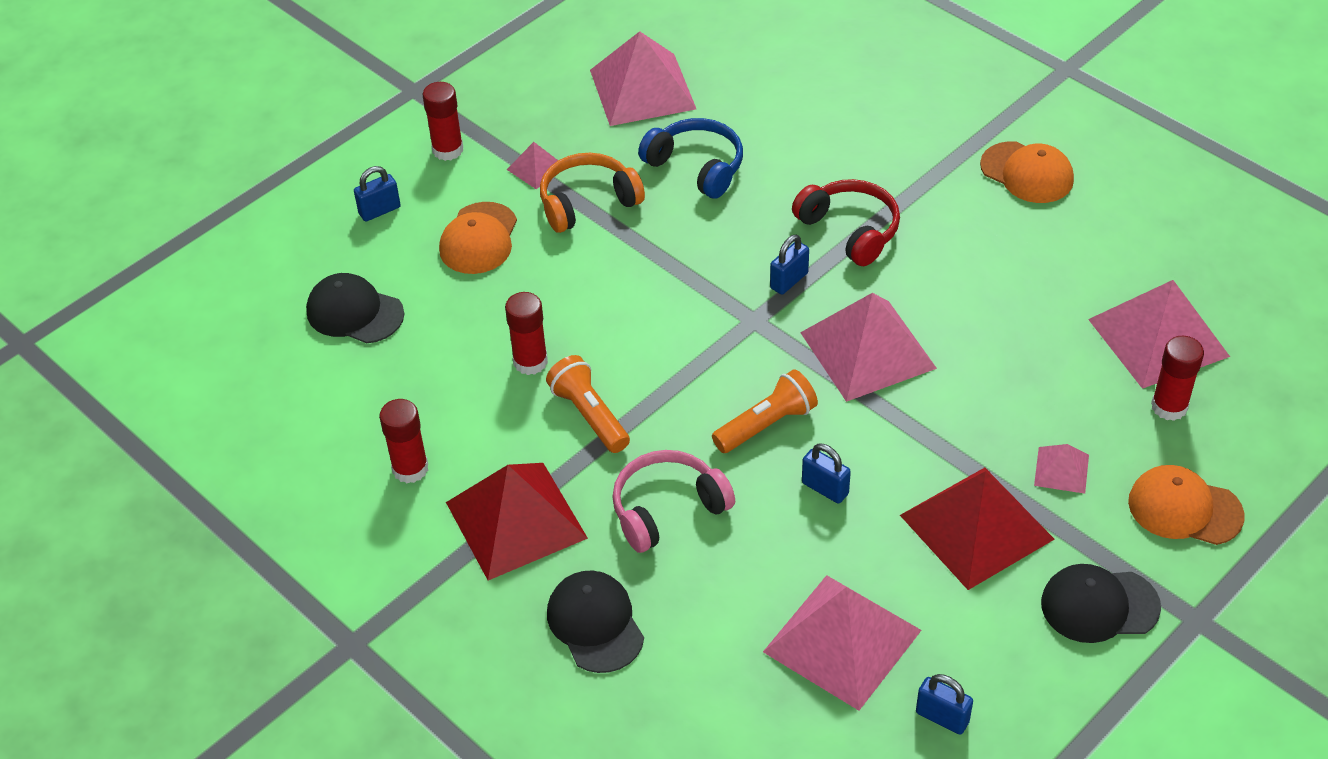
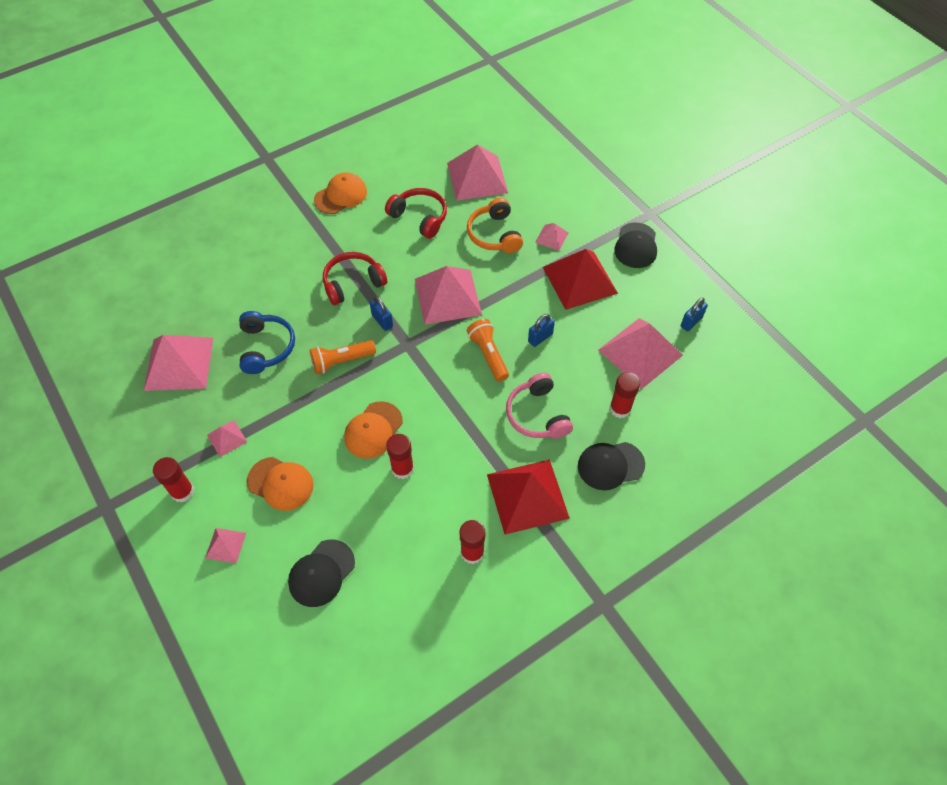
camera: 80 degrees left, 10 degrees up
(379, 210) = (226, 545): blue padlock -> pink pyramid
(587, 202) = (273, 413): orange headphones -> orange headphones (494, 234)
(589, 415) = (456, 443): orange flashlight -> orange flashlight (341, 361)
(696, 166) = (266, 347): blue headphones -> blue headphones turned 120 degrees clockwise
(1025, 280) = (420, 217): none -> red headphones
(1169, 406) = (522, 186): red glue stick -> red glue stick (620, 408)
(1184, 509) = (586, 199): orange cap -> orange cap (373, 430)

